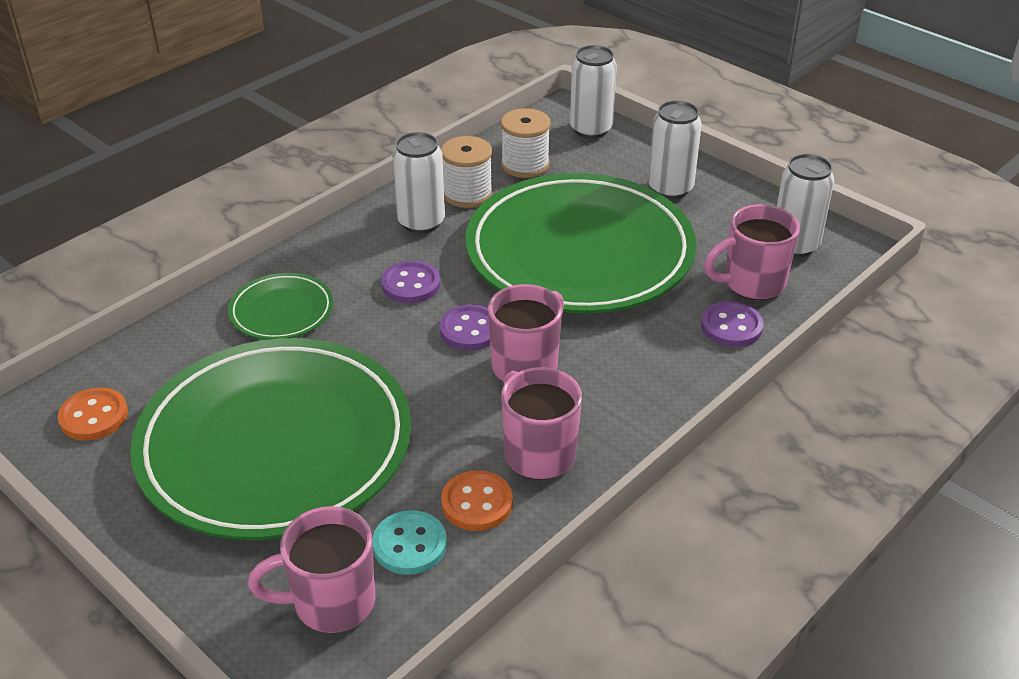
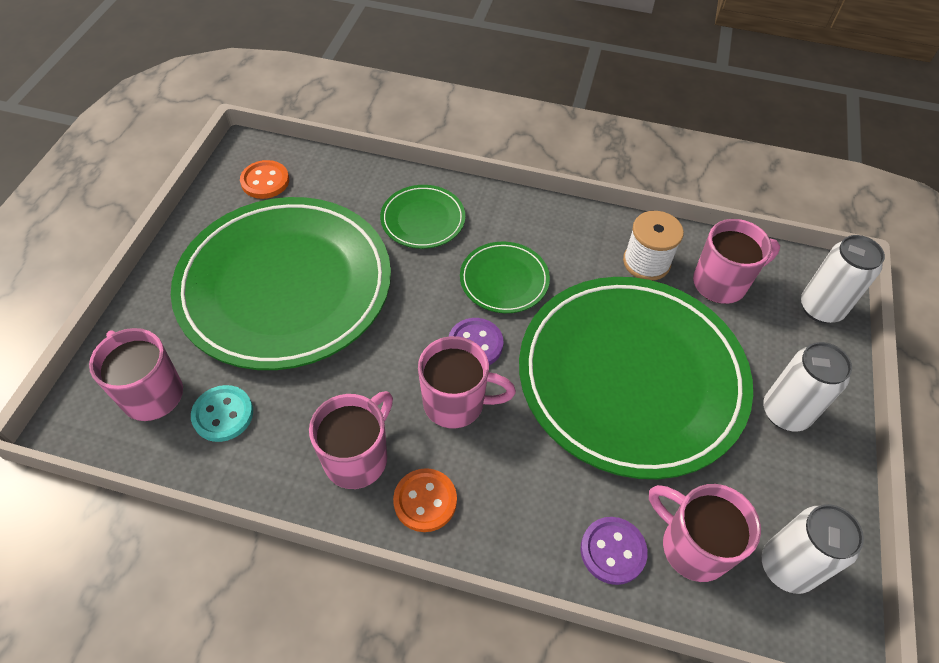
camera: 60 degrees right, 15 degrees up
(411, 284) = (504, 280): purple button -> green plate
(421, 222) = (585, 250): white can -> none
(477, 503) = (283, 439): orange button -> orange button (425, 501)
(525, 165) = (721, 283): white spool -> pink mug

